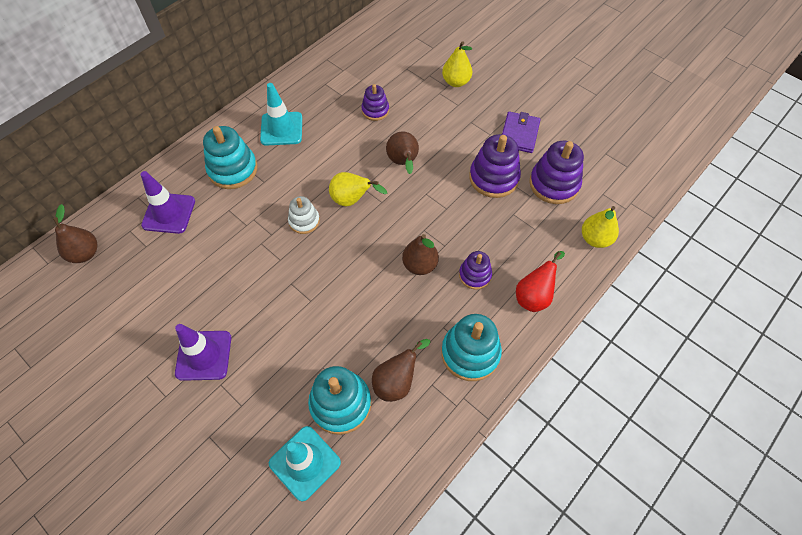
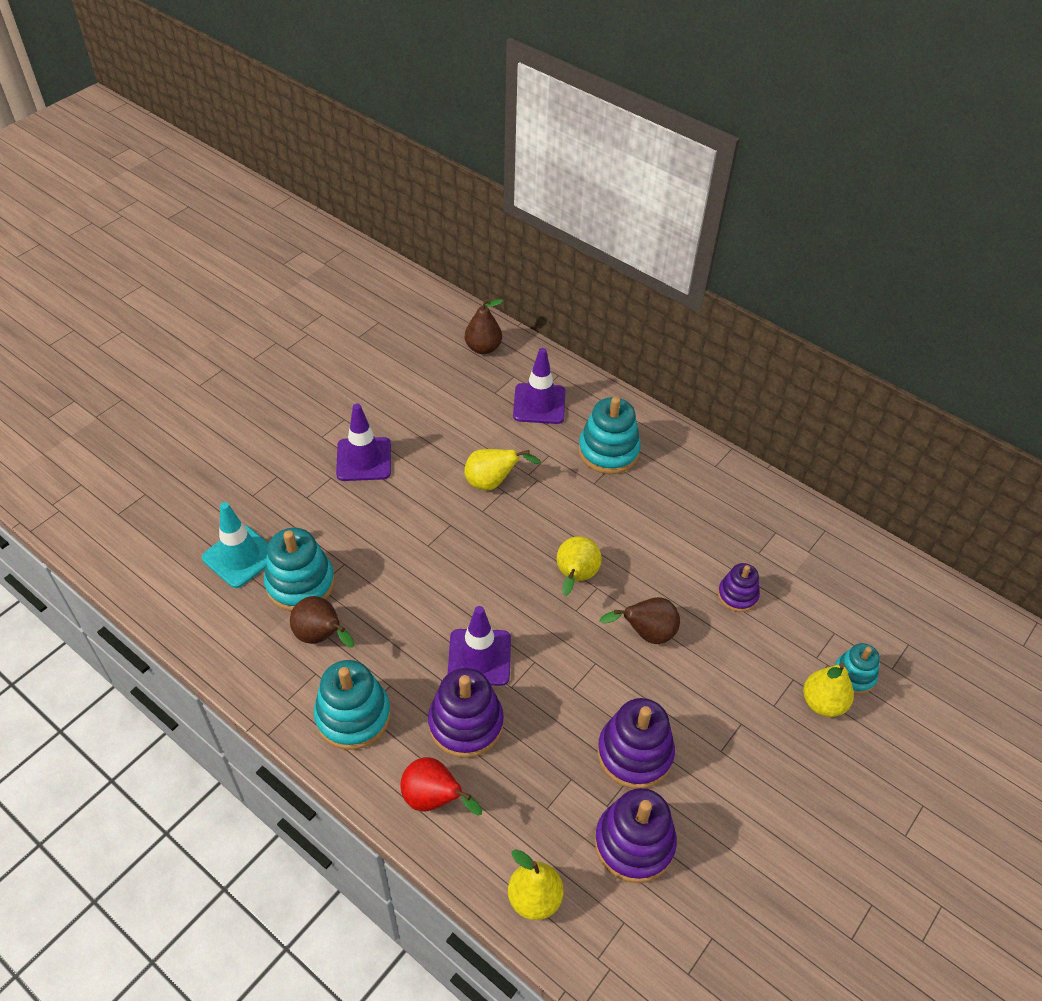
camera: 85 degrees right, 10 degrees down
(251, 251) = (492, 482): none -> yellow pear
(281, 129) = (682, 491): turquoise traffic cone -> none
(304, 221) = (538, 529): white stacking toy -> none
(420, 265) = (479, 657): brown pear -> purple traffic cone
(437, 65) = (854, 675): none -> turquoise stacking toy
(475, 275) = (466, 723): purple stacking toy -> purple stacking toy, size x1.68
(519, 134) = (729, 795): purple wallet -> none

